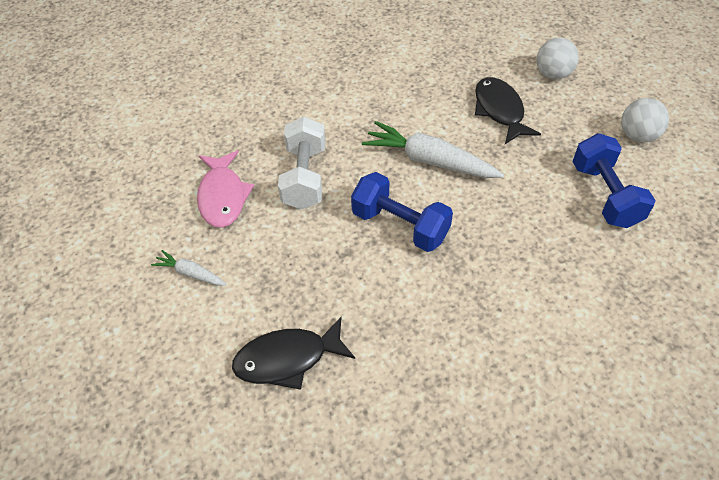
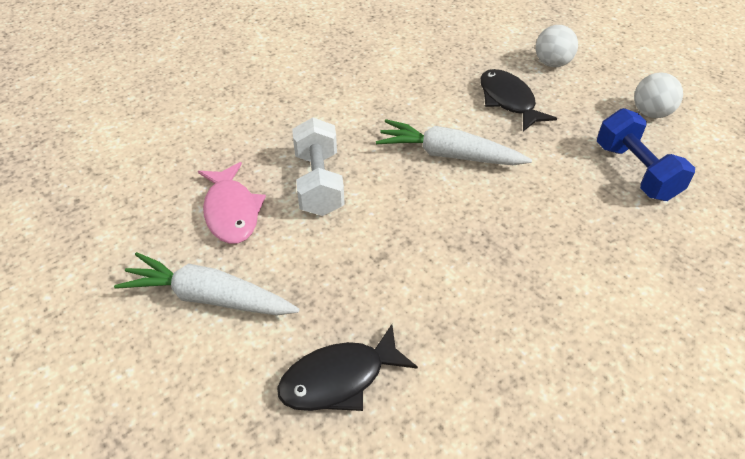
camera: 10 degrees left, 5 degrees down
(190, 273) = (209, 297): white carrot -> white carrot, size x1.97
(400, 226) = (433, 222): blue dumbbell -> none

